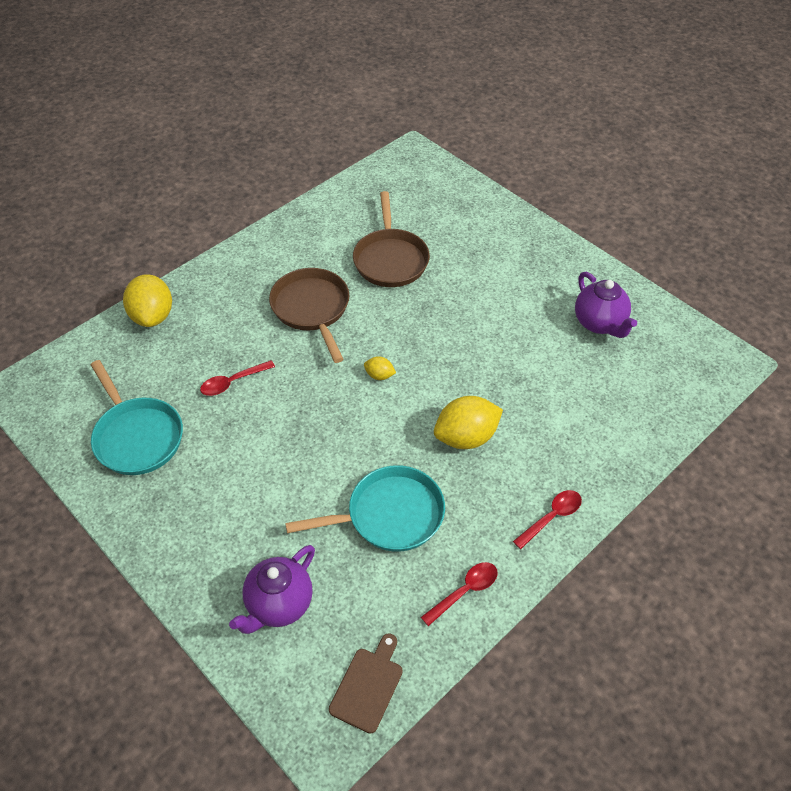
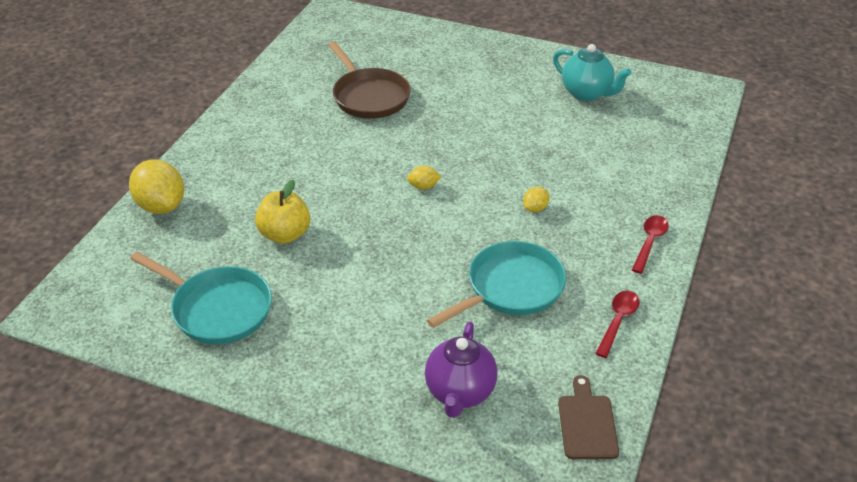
camera: 25 degrees left, 10 degrees down
(232, 382) = (285, 234): red spoon -> yellow apple
(312, 309) = (322, 155): brown pan -> none
(466, 437) = (535, 208): yellow lemon -> yellow lemon, size x0.48
(599, 323) = (587, 93): purple teapot -> turquoise teapot

